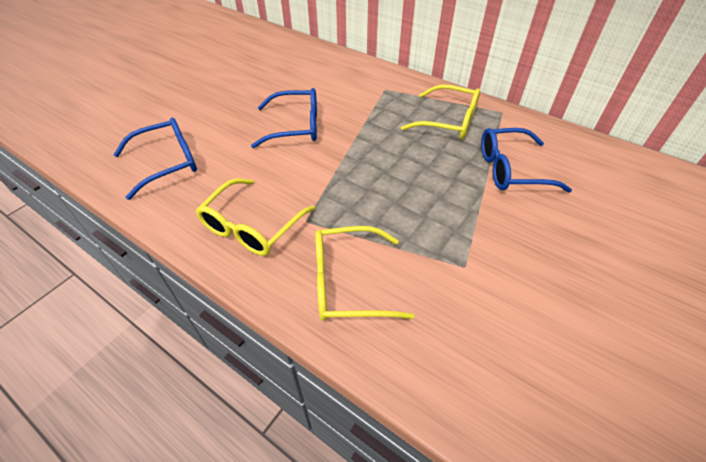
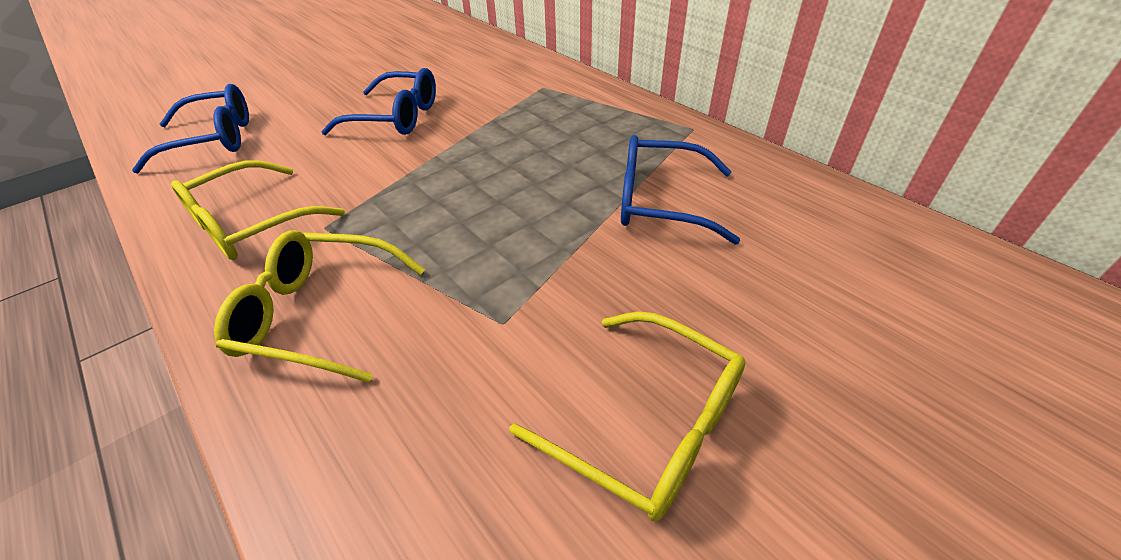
camera: 15 degrees right, 5 degrees down
(449, 121) = (606, 132): yellow glasses -> yellow glasses (648, 424)

